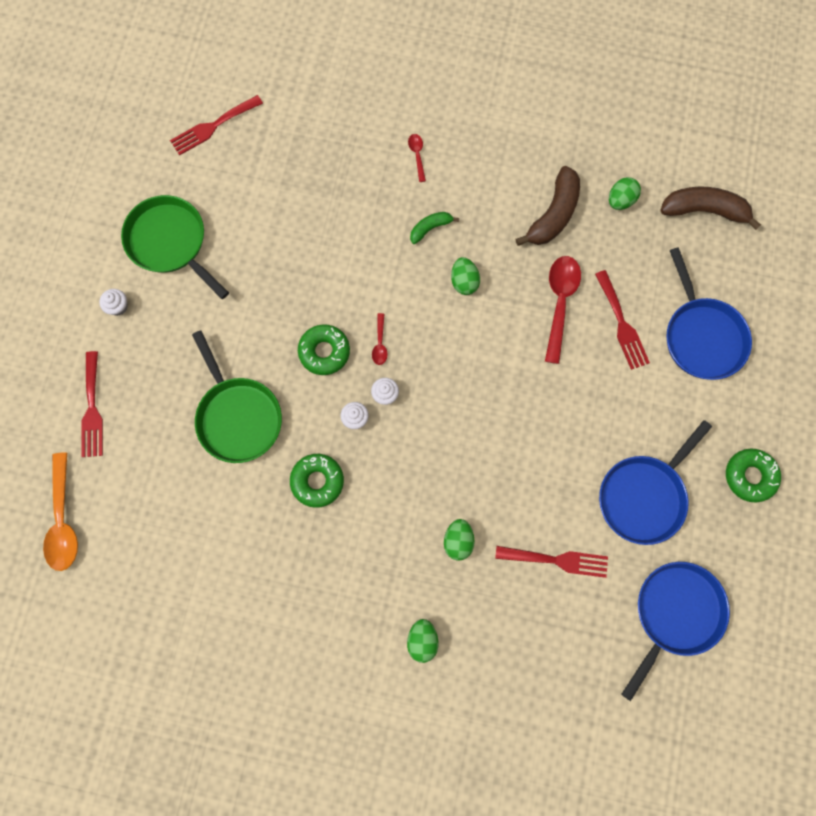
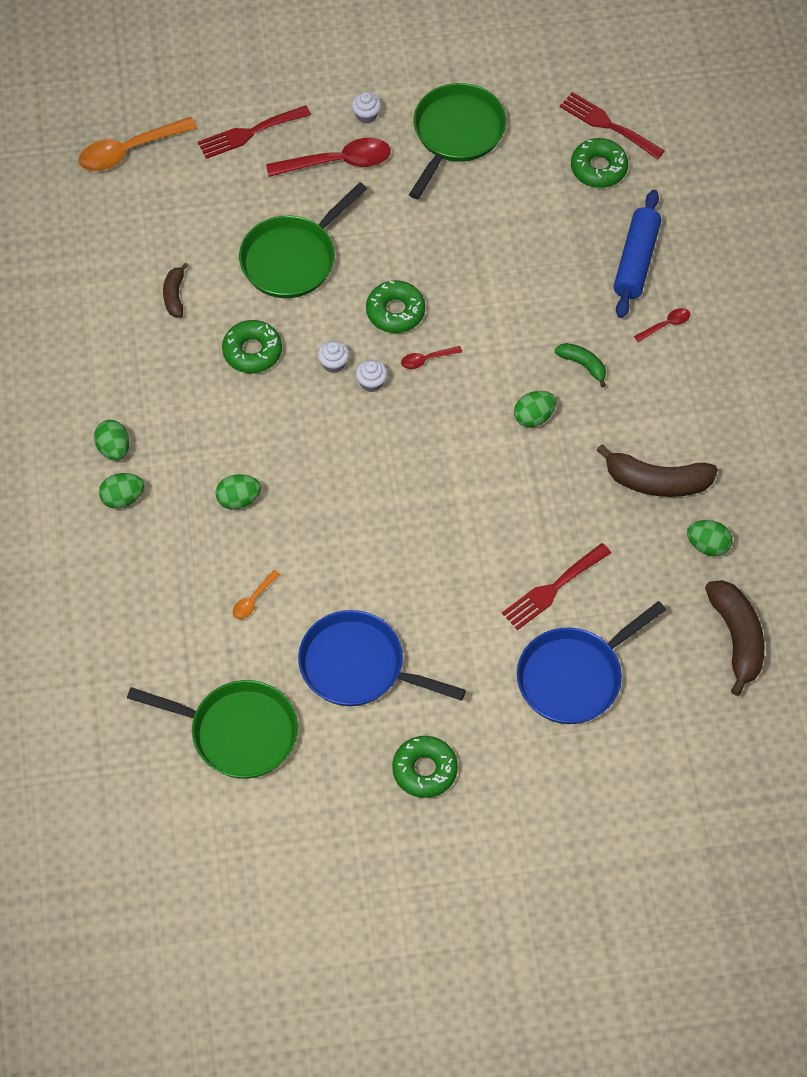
camera: 70 degrees right, 15 degrees down
(234, 529) = (174, 295): none -> brown banana
(252, 148) = (598, 168): none -> green donut
(350, 154) = (636, 261): none -> blue rolling pin
(370, 632) = (113, 449): none -> green egg
(557, 560) = (253, 600): red fork -> orange spoon
(559, 303) = (551, 518): red spoon -> red spoon (338, 162)
(675, 613) = (237, 732): blue pan -> green pan

